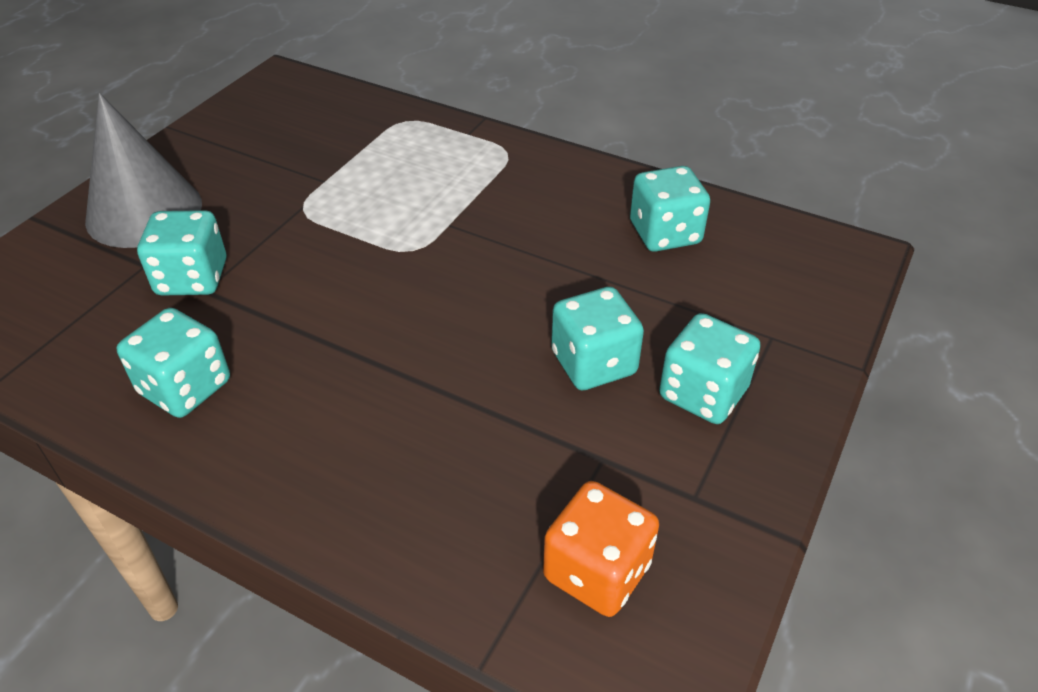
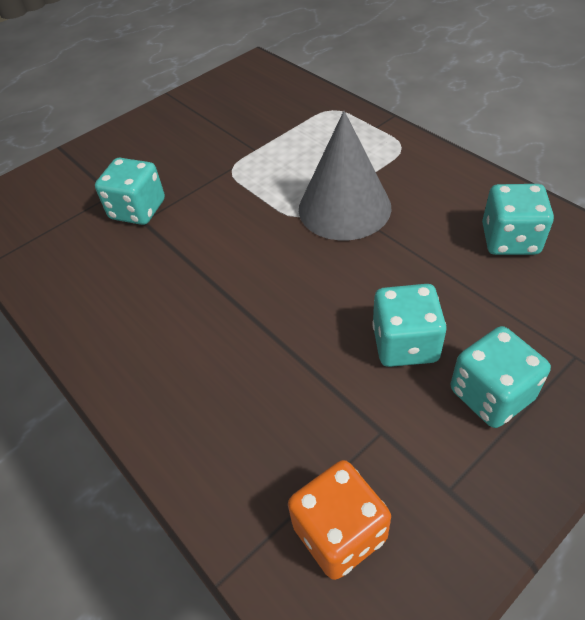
camera: 25 degrees right, 5 degrees up
(144, 211) = (127, 154): grey cone -> grey cone (344, 207)
(185, 387) = (101, 292): turquoise dice -> none

